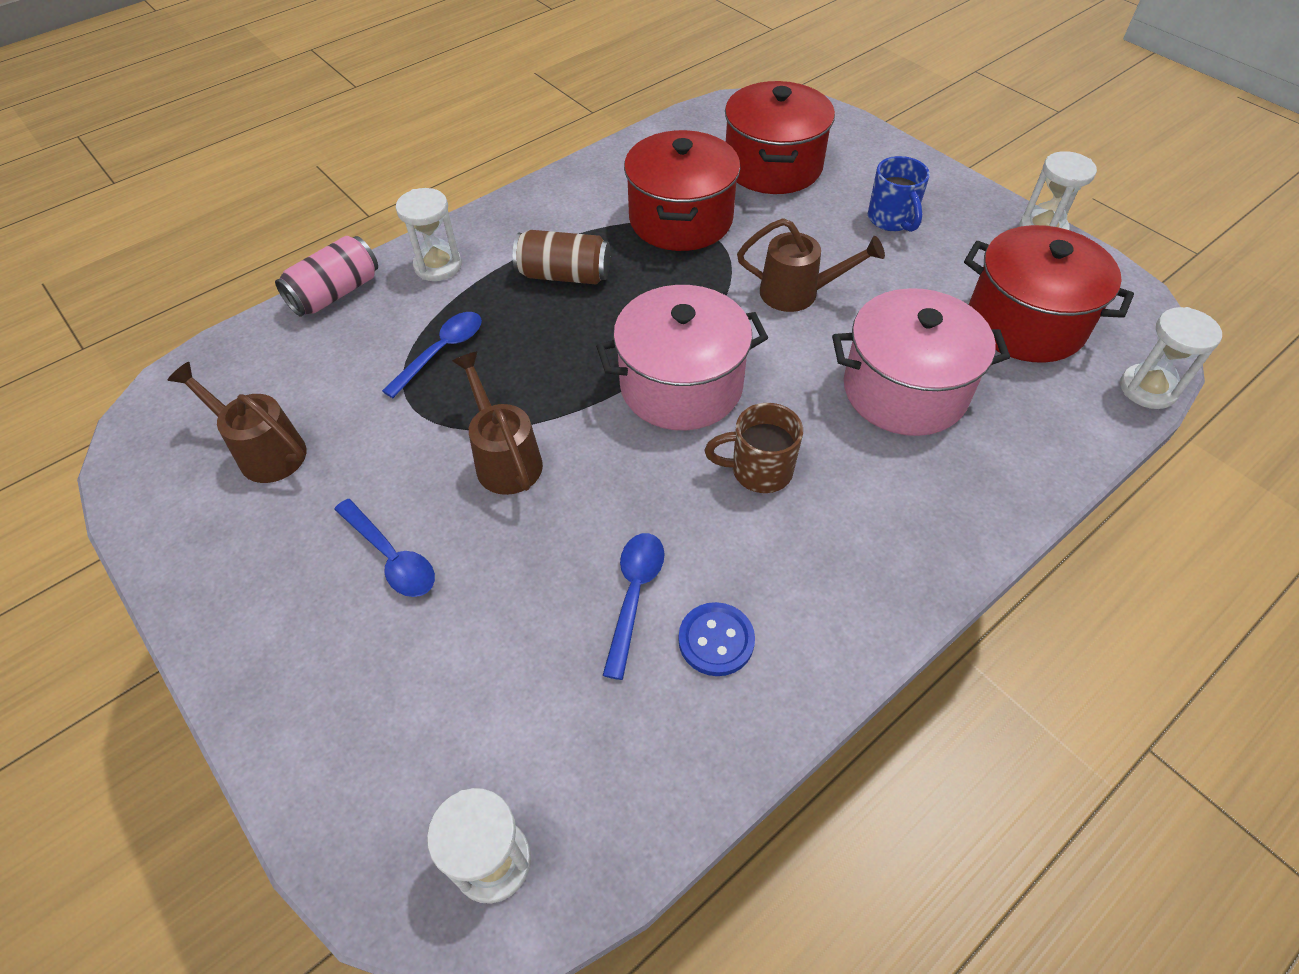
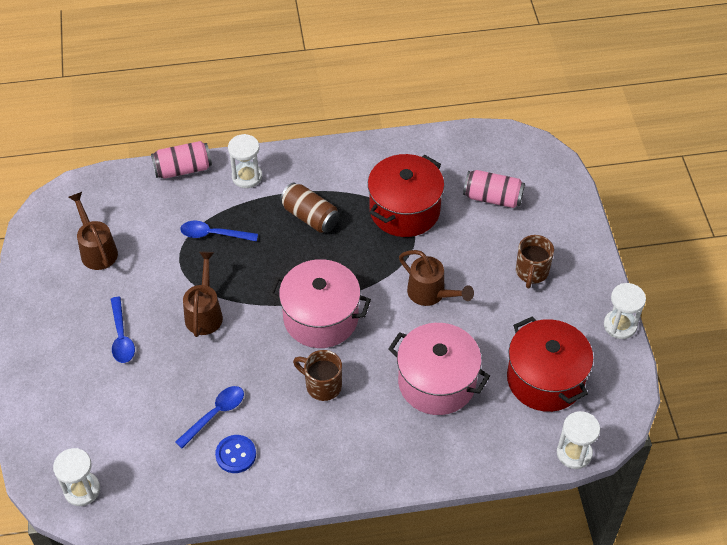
camera: 30 degrees right, 0 degrees up
(441, 352) = (213, 234): blue spoon -> blue spoon turned 150 degrees counterclockwise
(773, 166) = (492, 198): red pot -> pink can
(892, 220) = (531, 272): blue mug -> brown mug

